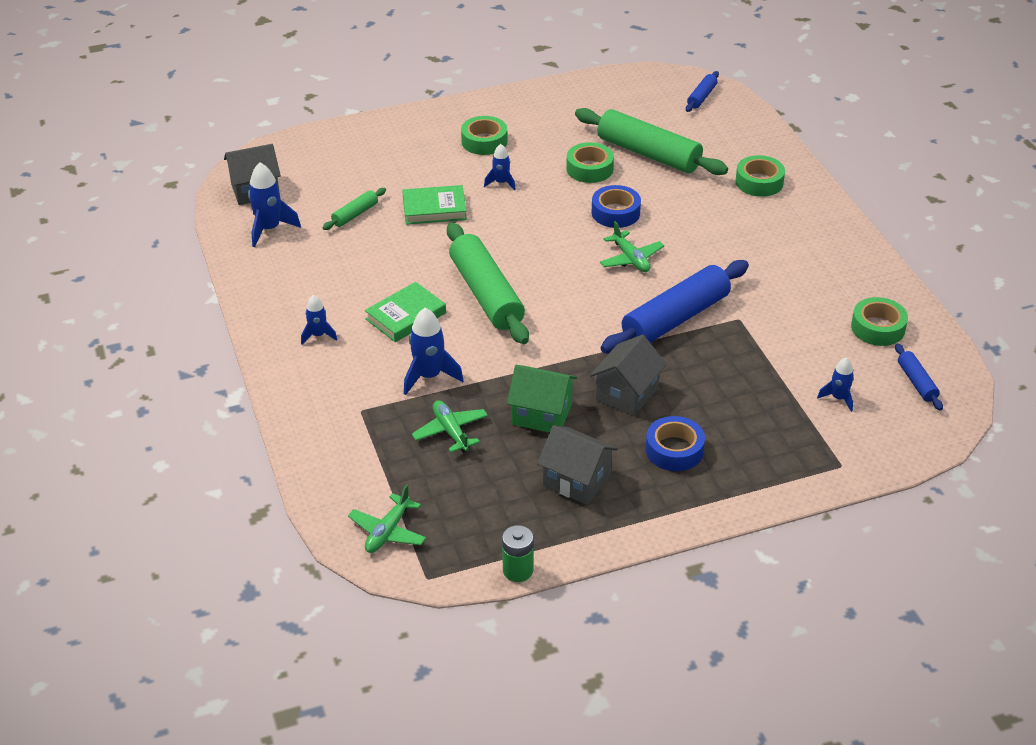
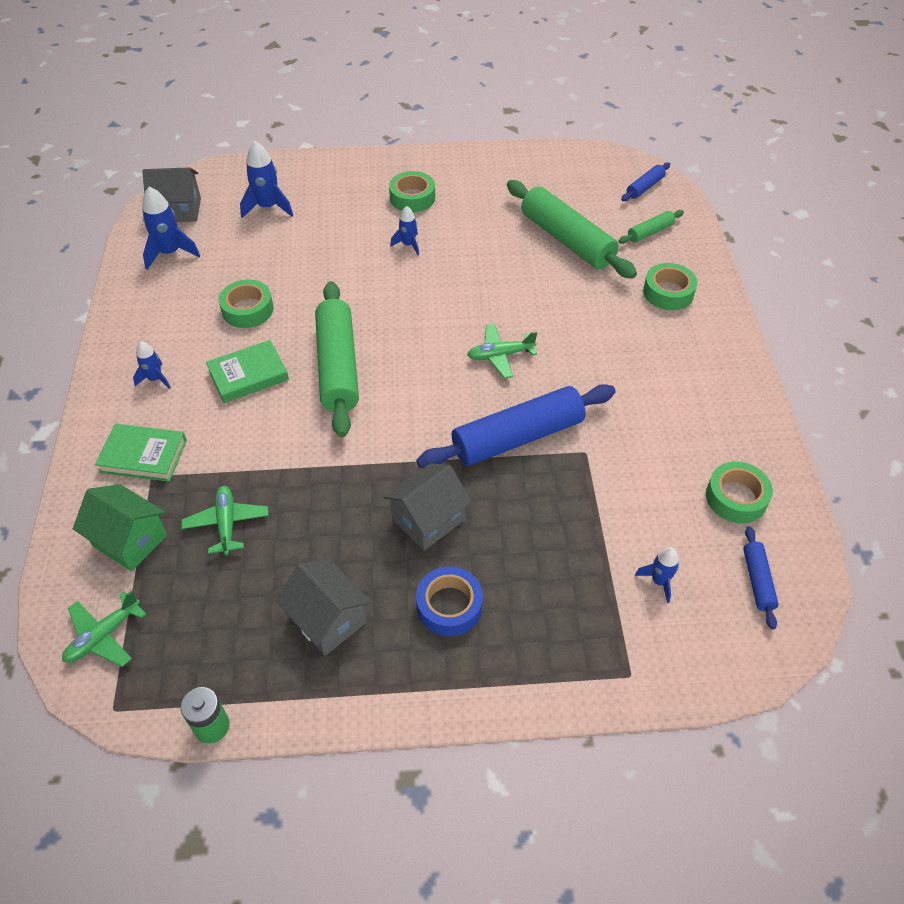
camera: 15 degrees right, 10 degrees up
(355, 214) = (255, 253): green rolling pin -> green rolling pin (650, 232)
(429, 376) = (237, 451): blue rocket -> blue rocket (268, 207)
(434, 209) = (332, 261): green book -> green book (143, 456)
(542, 414) = (328, 524): green house -> green house (130, 540)
(589, 169) = (501, 245): green tape -> green tape (247, 309)
(615, 213) = (506, 299): blue tape -> none
(631, 259) = (500, 355): green plane -> green plane turned 90 degrees clockwise

